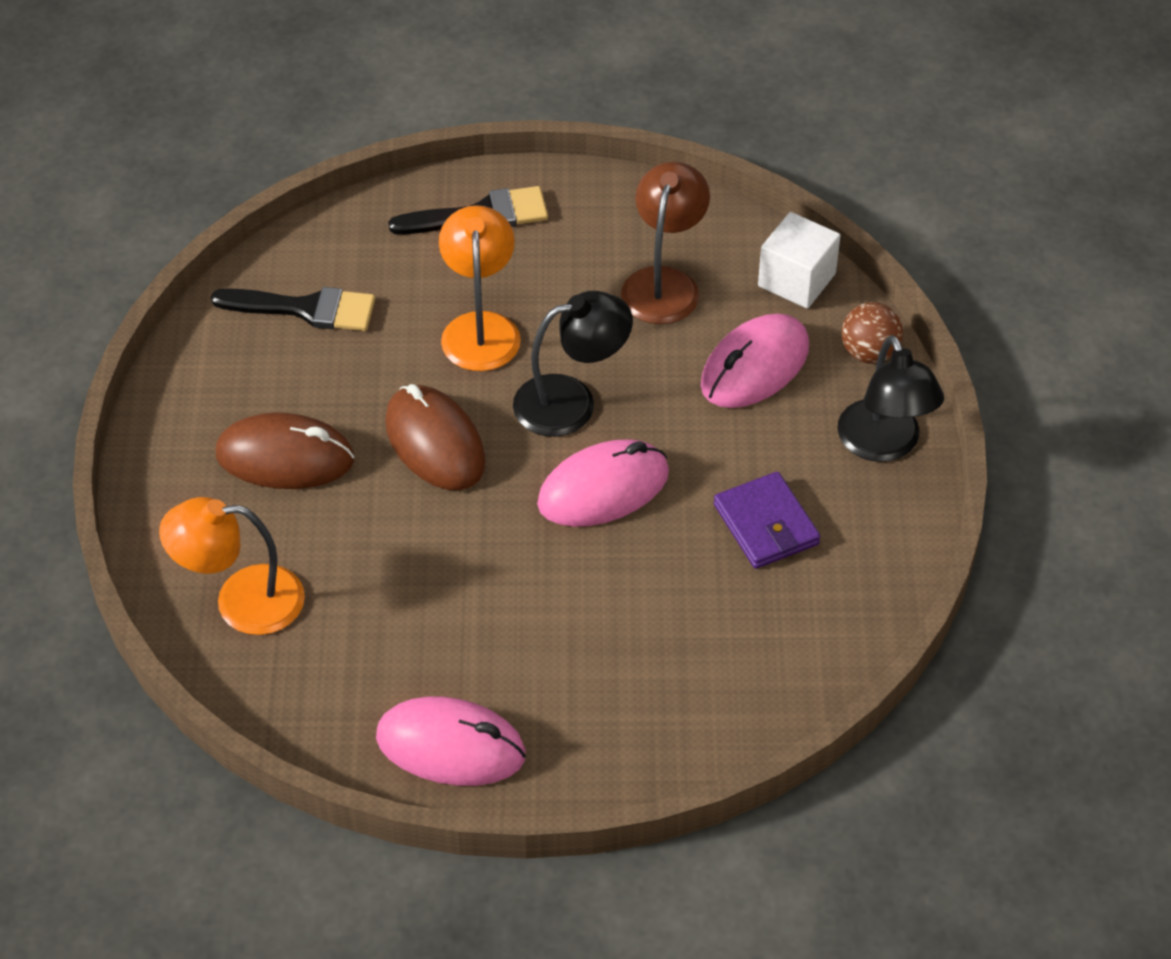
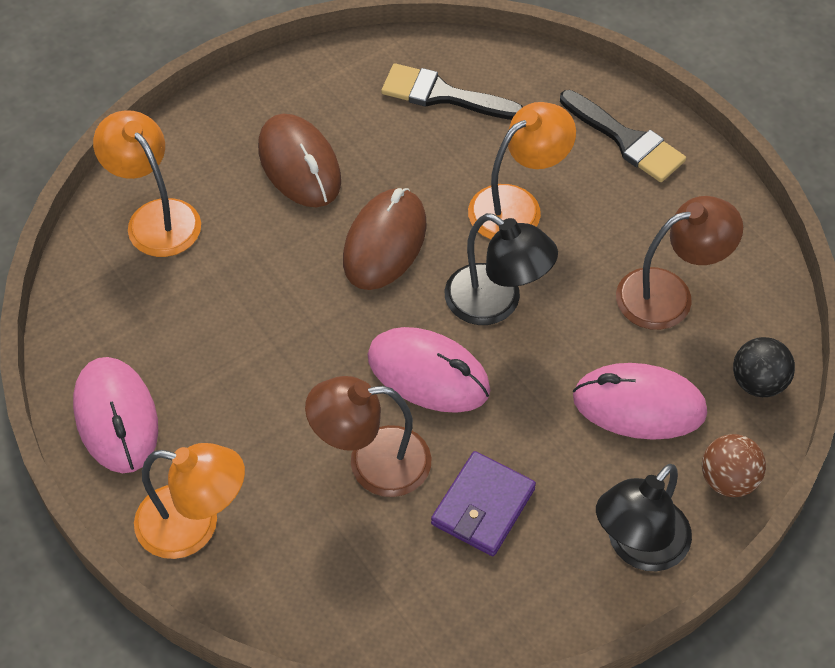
camera: 55 degrees right, 5 degrees up
(305, 309) = (442, 95): black brush -> black brush turned 135 degrees clockwise
(618, 742) = (194, 525): none -> orange lamp
(660, 578) = (372, 463): none -> brown lamp
(796, 280) = (758, 382): white cube -> black ball

